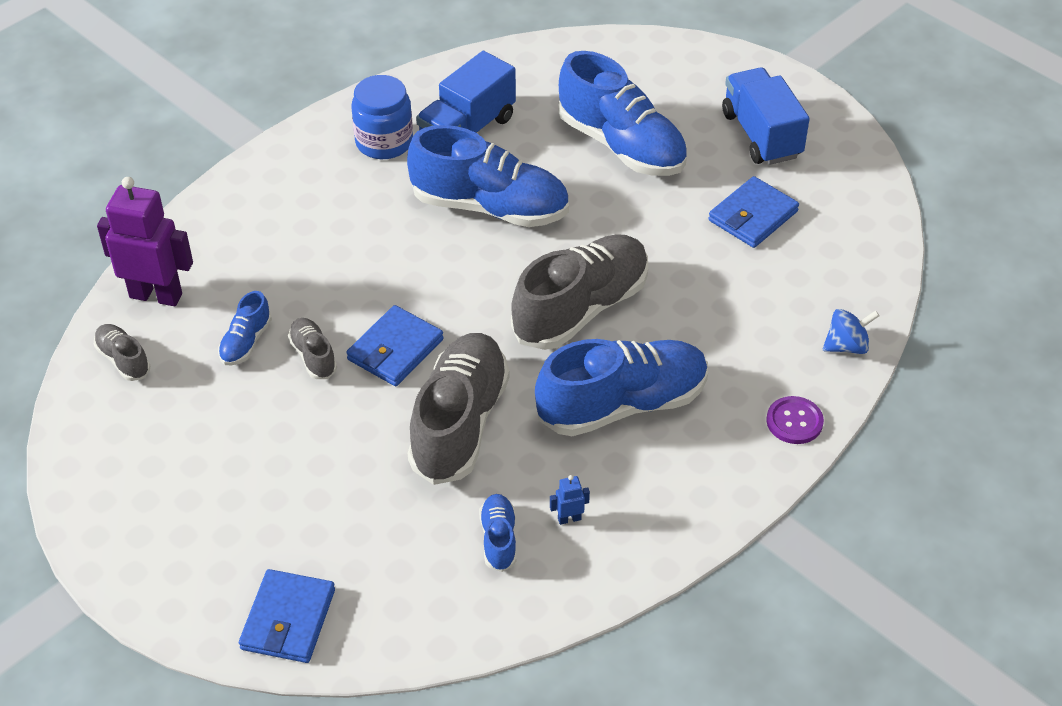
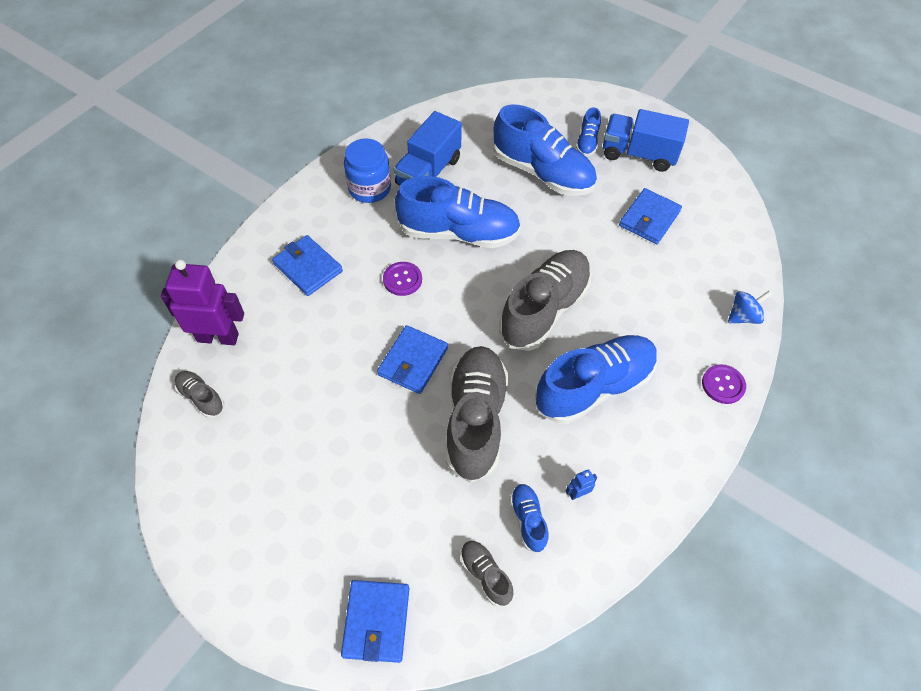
camera: 10 degrees left, 10 degrees up
(246, 342) = (296, 370): blue shoe -> blue shoe (587, 142)
(284, 228) = (308, 268): none -> blue wallet
(313, 356) = (351, 375): grey shoe -> grey shoe (485, 575)
(403, 254) = (402, 279): none -> purple button
(761, 135) = (638, 154): blue truck -> blue truck turned 45 degrees counterclockwise

